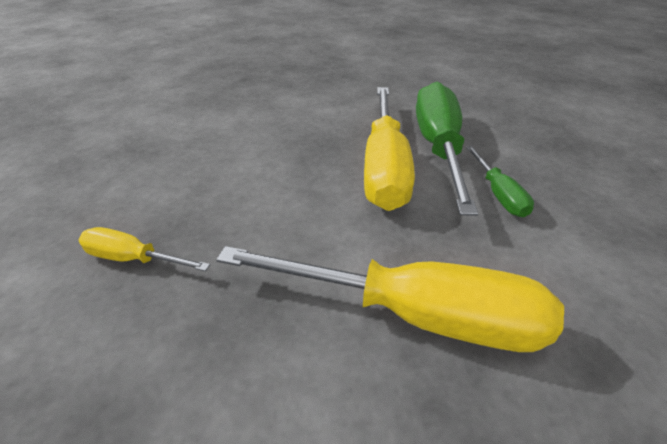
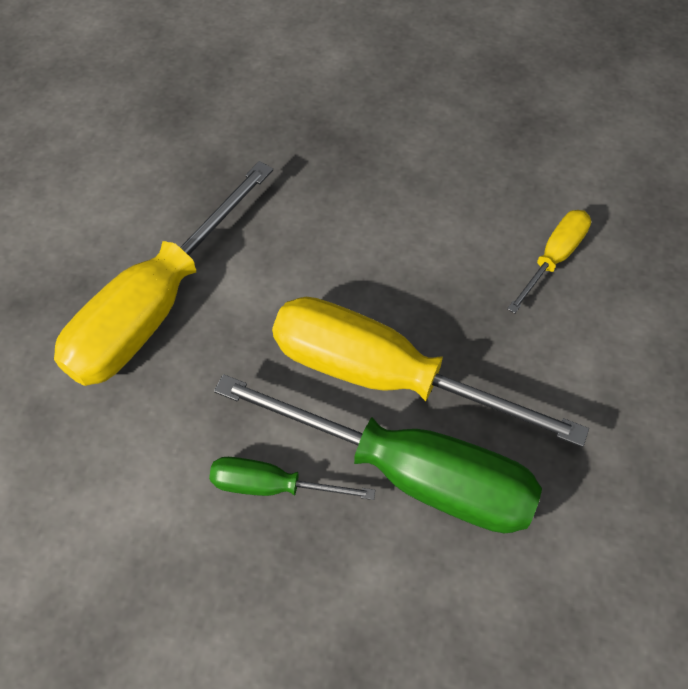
camera: 110 degrees right, 20 degrees up
(133, 259) = (322, 124): yellow screwdriver -> yellow screwdriver (553, 258)

